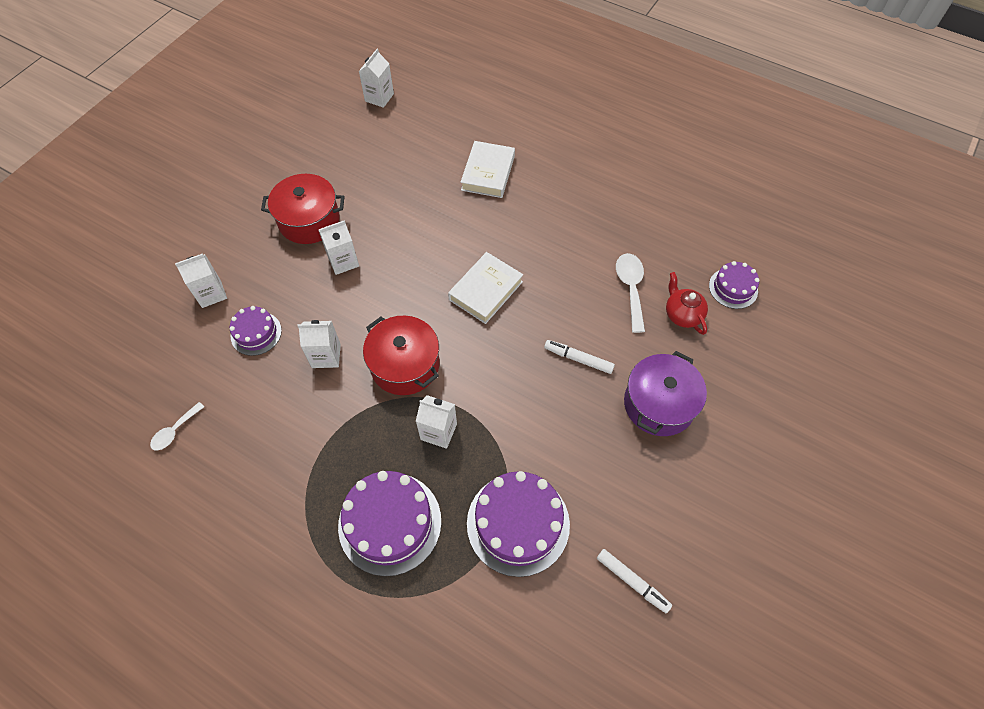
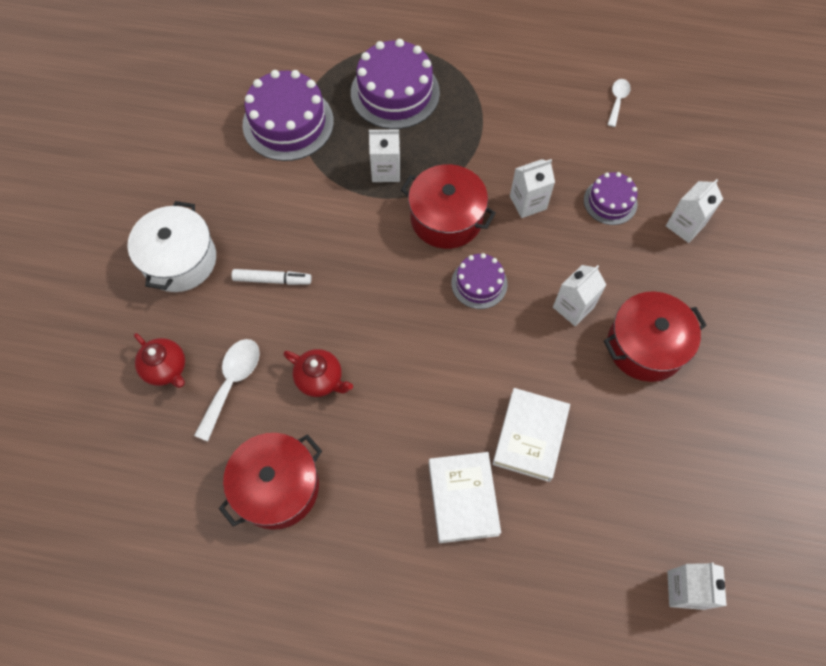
camera: 160 degrees right, 5 degrees up
(486, 291) = (398, 324): white book -> white book (530, 436)
(561, 270) = (320, 379): none -> red teapot
(612, 214) = (277, 487): none -> red pot
(630, 288) = (232, 383): white spoon -> white spoon turned 135 degrees counterclockwise
(632, 581) = (182, 112): white marker -> none
(659, 404) = (179, 260): purple pot -> white pot
(733, 288) = (107, 425): purple cake -> purple cake (479, 283)

